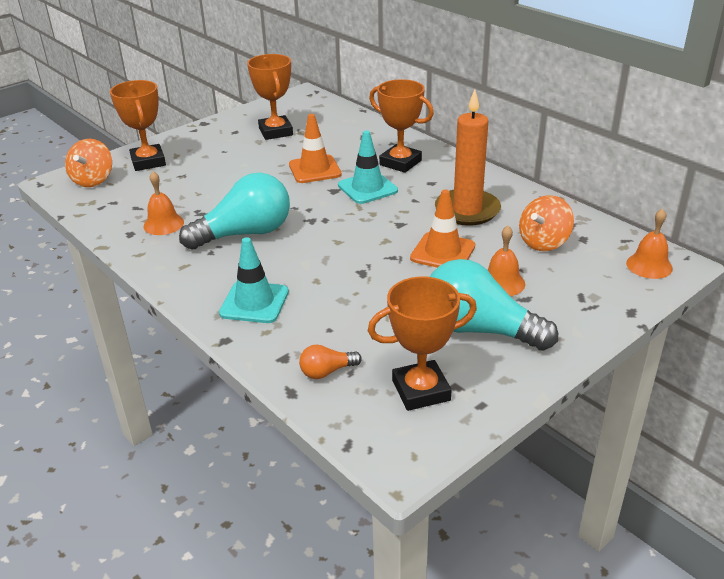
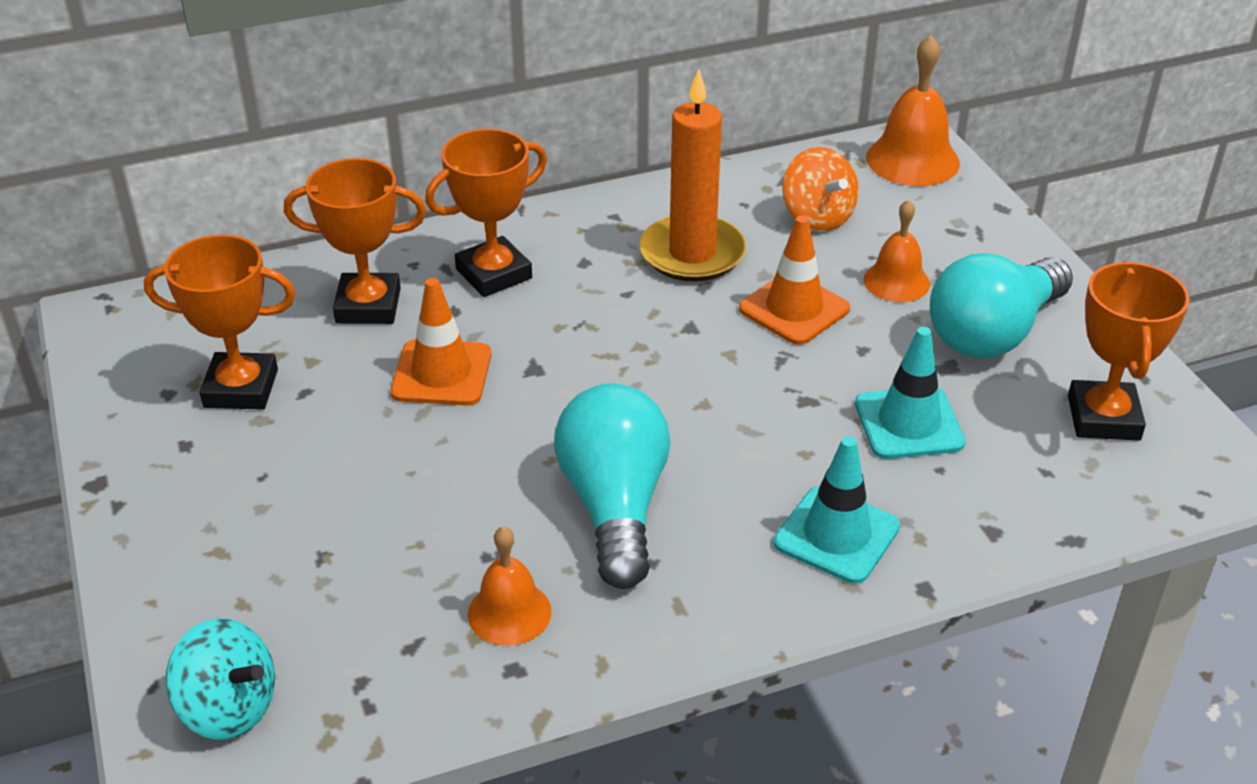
camera: 70 degrees left, 5 degrees up
(93, 180) = (229, 708): orange spinning top -> turquoise spinning top
(148, 162) = (214, 601): orange trophy -> orange trophy (368, 306)
(327, 372) = (1039, 494): orange light bulb -> none
(367, 188) = (554, 330): turquoise traffic cone -> turquoise traffic cone (909, 423)
(649, 265) = (912, 160): orange bell -> orange bell, size x1.56

